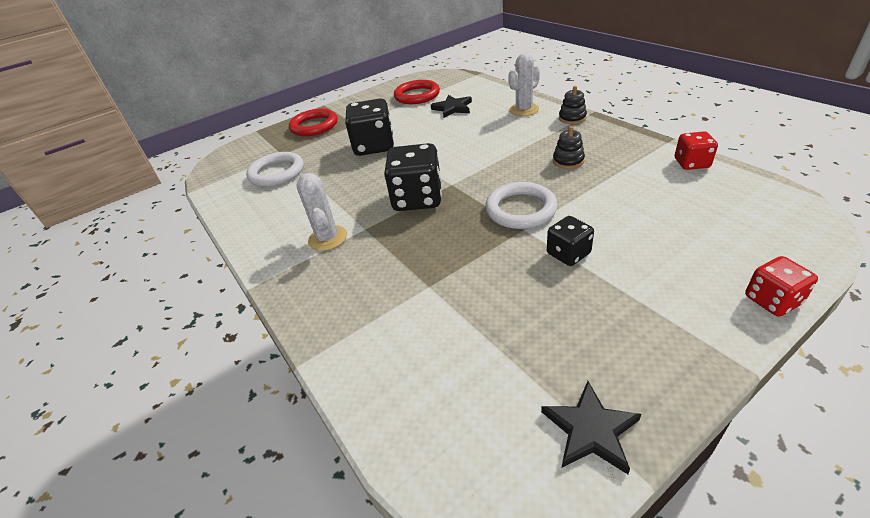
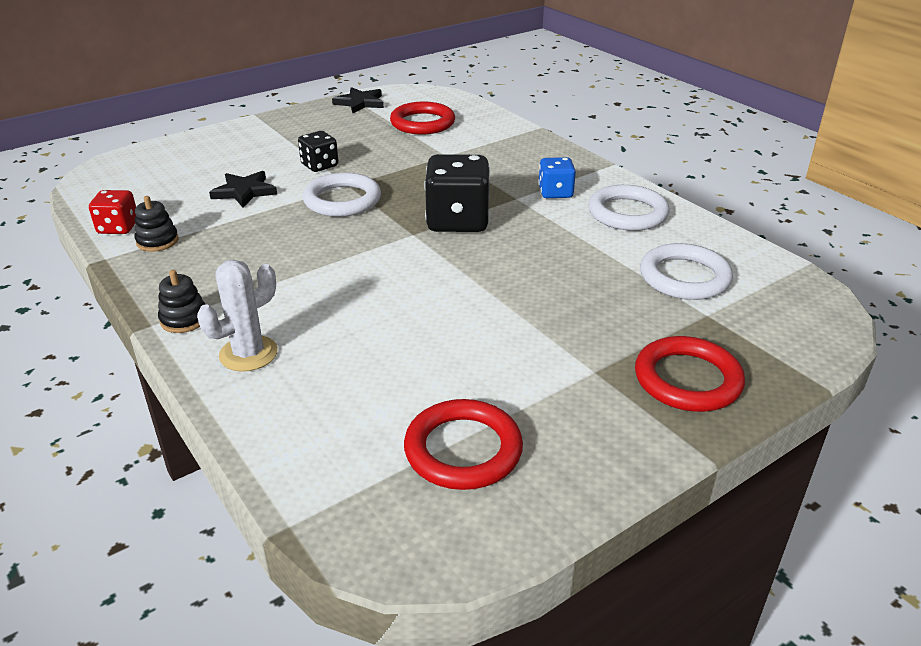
camera: 175 degrees right, 5 degrees down
(278, 221) = (627, 213): none -> white ring
(328, 238) = (555, 192): white cactus -> blue dice
(374, 146) = (535, 307): black dice -> none
(452, 108) = (384, 384): black star -> black star (244, 192)
(466, 362) = (422, 123): none -> red ring
(568, 161) = (252, 246): black stacking toy -> black stacking toy (157, 241)
(772, 300) = (202, 135): red dice -> none

